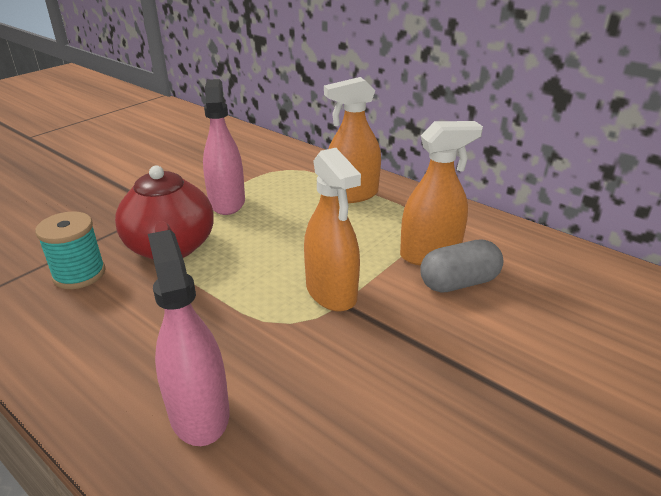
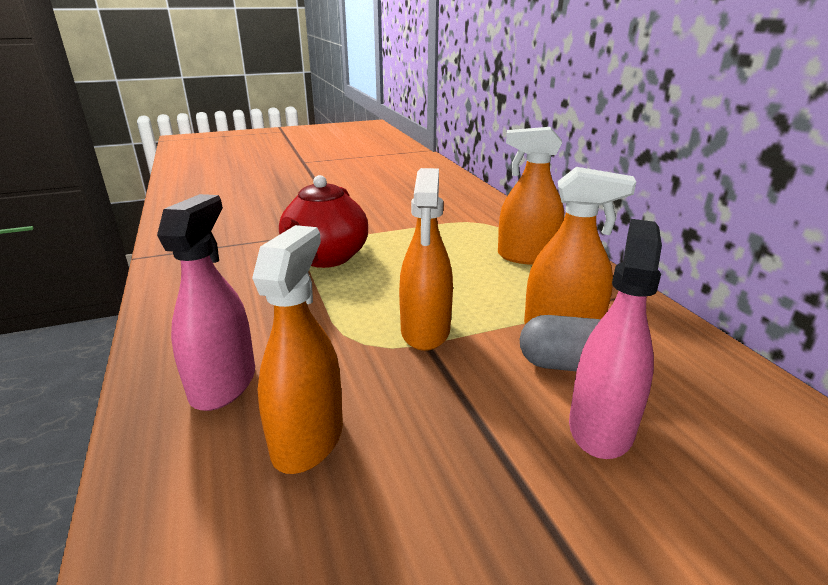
camera: 30 degrees right, 5 degrees down
(79, 274) = (244, 258): turquoise spool -> none
(227, 202) = (403, 236): pink spray bottle -> pink spray bottle (601, 427)
(324, 425) = (308, 439): none -> orange spray bottle

